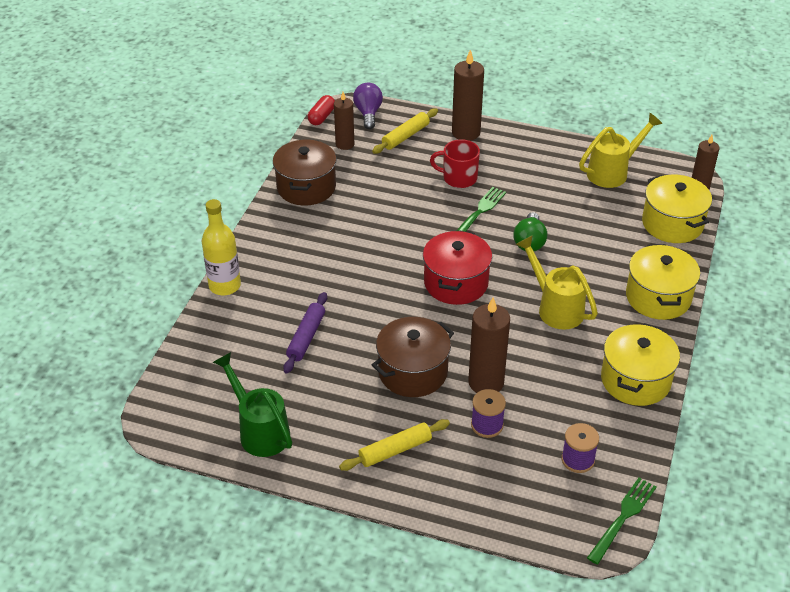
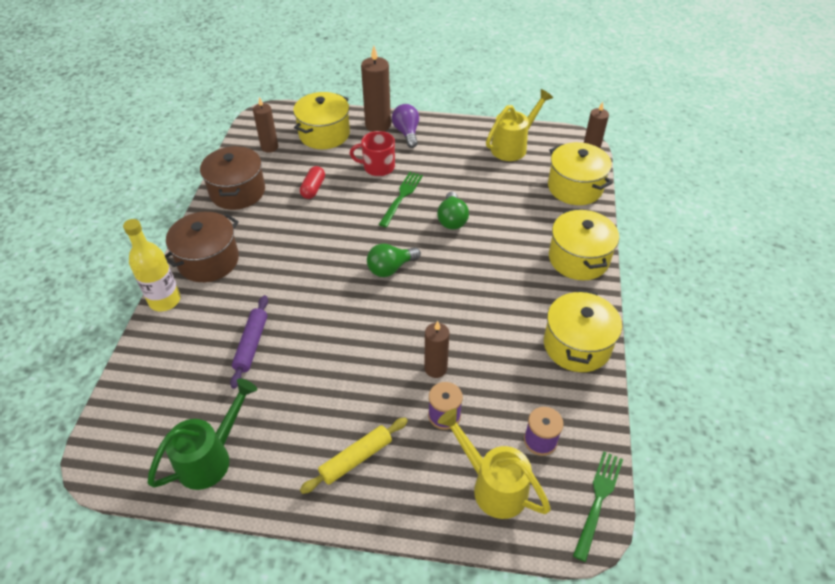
camera: 10 degrees left, 5 degrees up
(259, 430) = (211, 457): green watering can -> green watering can turned 90 degrees clockwise
(321, 117) = (245, 124): red capsule -> red capsule (313, 188)
(368, 113) = (288, 117): purple light bulb -> purple light bulb (407, 133)
(405, 136) = (324, 134): yellow rolling pin -> yellow pot
(413, 372) = (362, 367): brown pot -> brown pot (208, 260)
(456, 283) = (390, 268): red pot -> green light bulb
(486, 382) = (435, 368): brown candle -> brown candle, size x0.65
(555, 307) = (487, 281): yellow watering can -> yellow watering can (492, 485)

